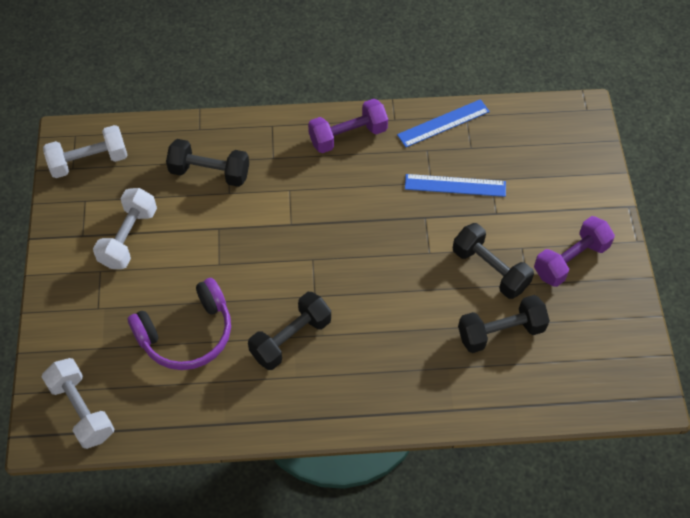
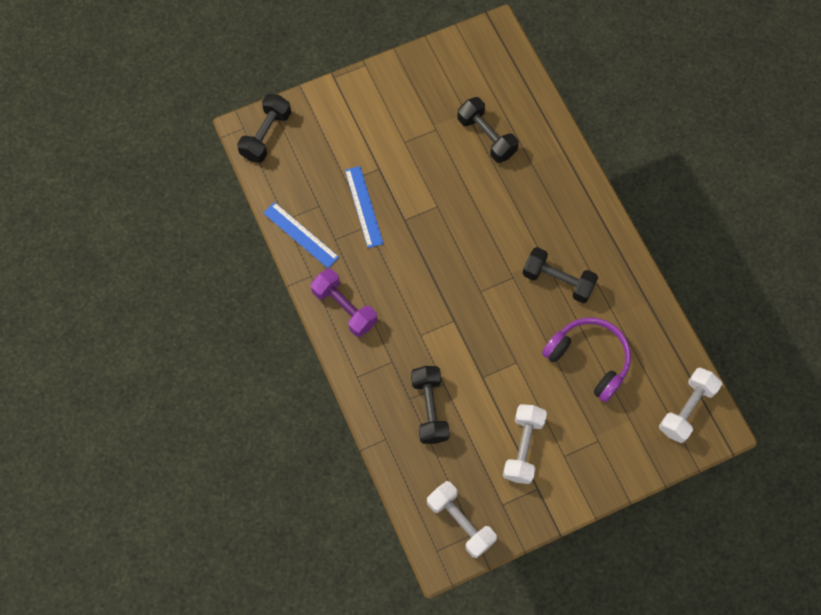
camera: 110 degrees left, 10 degrees up
(128, 237) = (523, 447): white dumbbell -> white dumbbell turned 75 degrees counterclockwise
(490, 269) = (434, 159): black dumbbell -> black dumbbell (266, 135)
(570, 260) = (402, 105): purple dumbbell -> none

